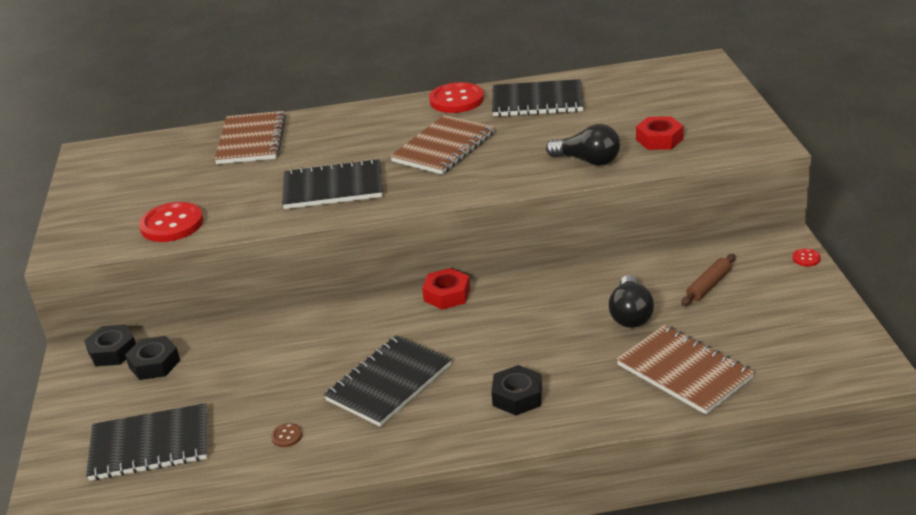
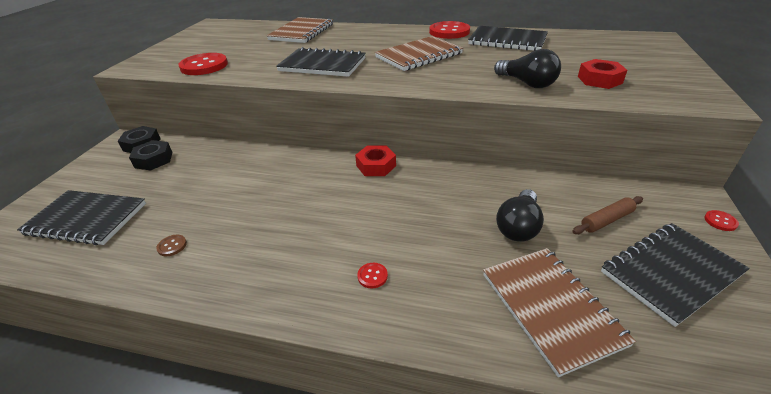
camera: 20 degrees right, 5 degrees up
(389, 383) = (281, 225): black notebook -> black notebook (670, 273)
(517, 396) = (372, 276): black nut -> red button

